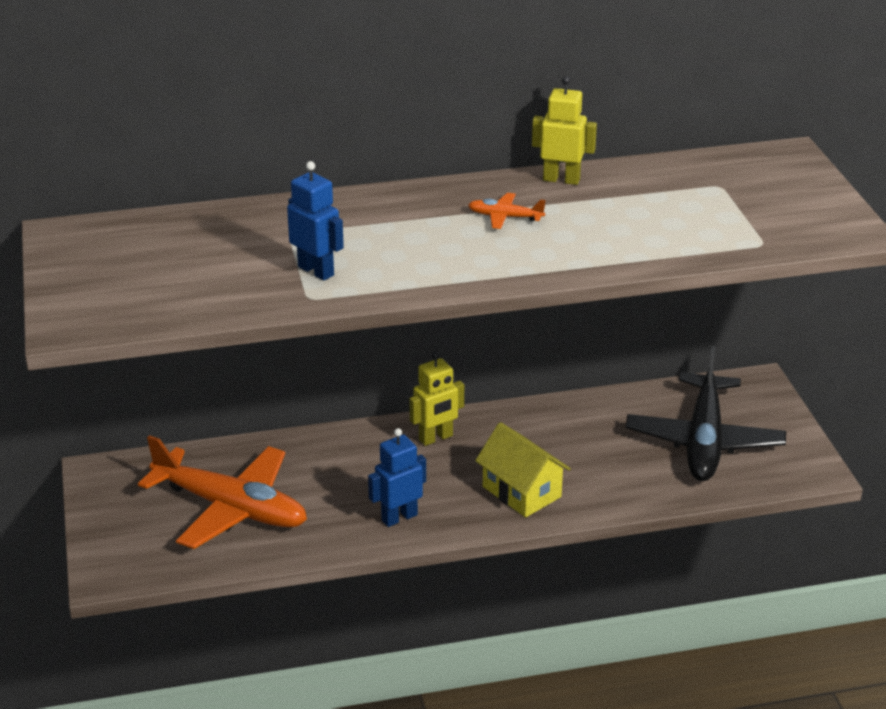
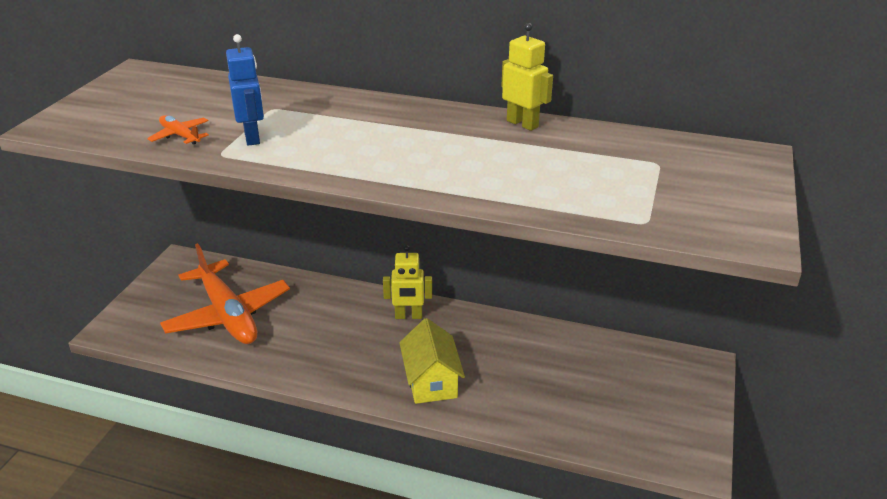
camera: 30 degrees right, 0 degrees up
(399, 517) = (326, 366): blue robot -> none
(505, 217) = (442, 139): orange plane -> orange plane (180, 136)
(704, 440) = (615, 396): black plane -> none

